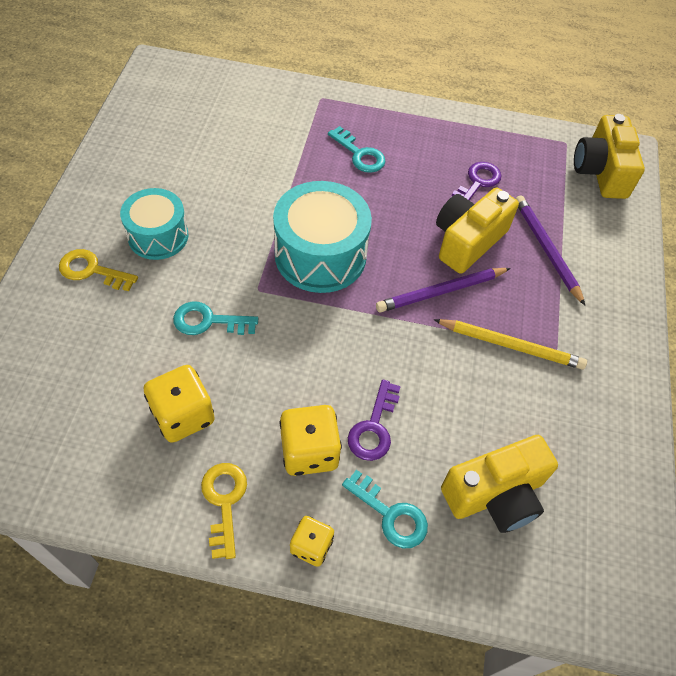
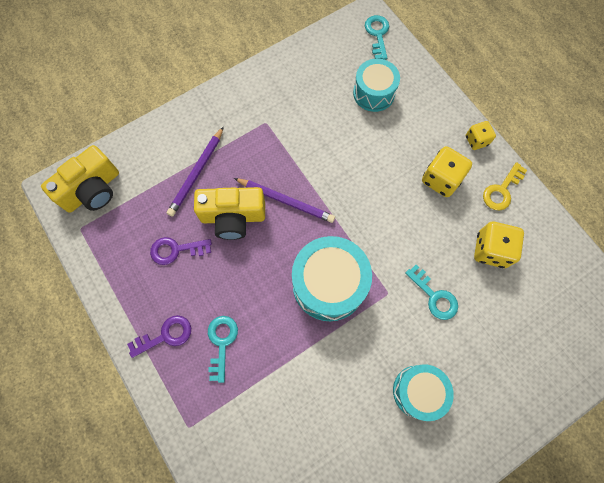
camera: 130 degrees left, 15 degrees up
(92, 270) = (480, 399): yellow key -> none
(374, 427) = (398, 164): purple key -> purple key (165, 335)
(390, 514) = (429, 124): turquoise key -> turquoise key (377, 34)
(495, 494) = (374, 93): yellow camera -> turquoise drum
(510, 345) = (286, 143): yellow pencil -> none

